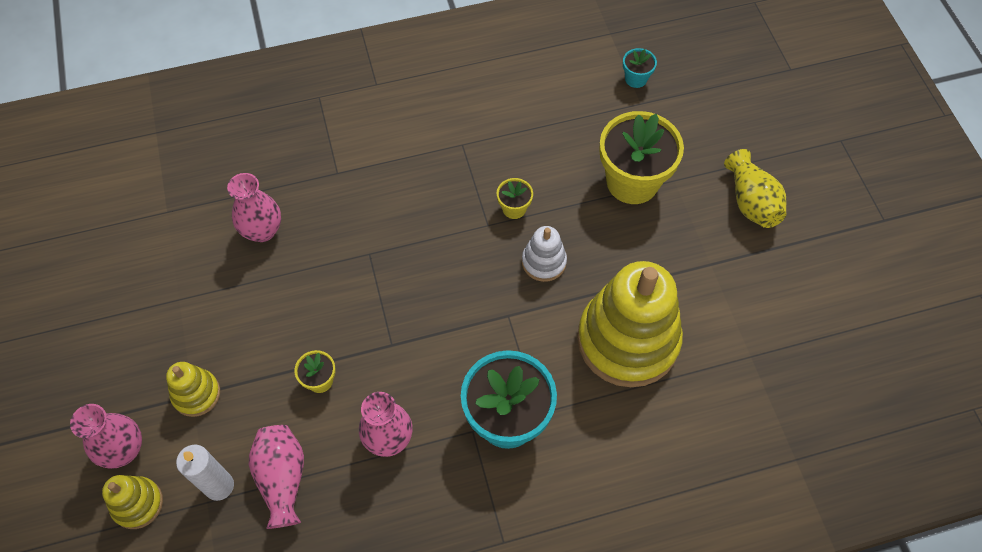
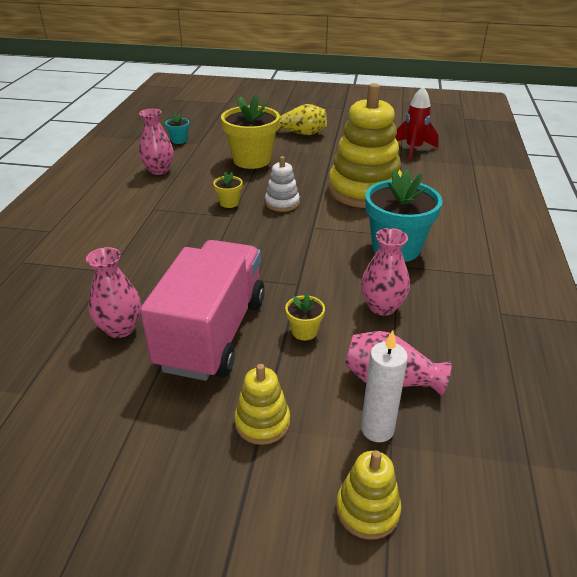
camera: 65 degrees left, 25 degrees down
(124, 450) = (292, 507): pink vase -> pink vase (159, 170)
(286, 305) = (212, 333): none -> pink truck
(794, 364) = (413, 149): none -> red rocket

